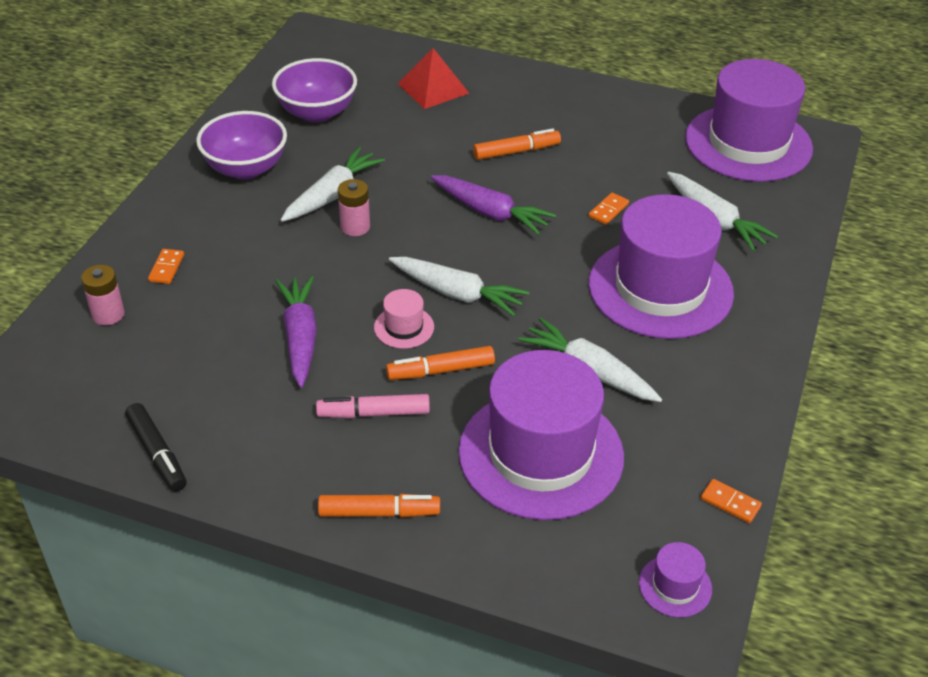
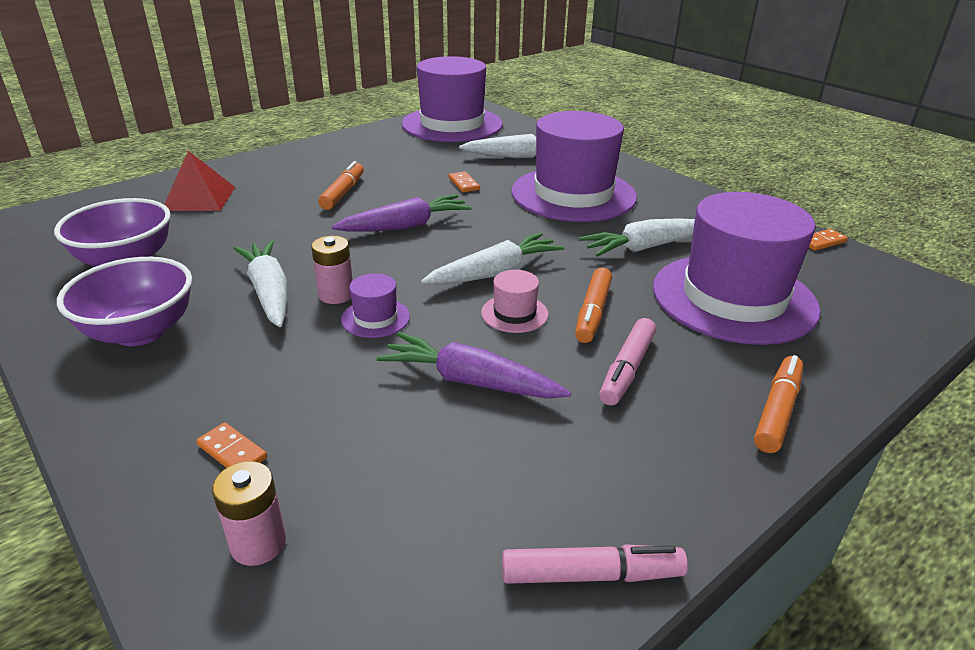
camera: 60 degrees left, 10 degrees down
(157, 453) = (591, 575): black marker -> pink marker
(675, 586) = (907, 289): purple hat -> purple hat (375, 318)

